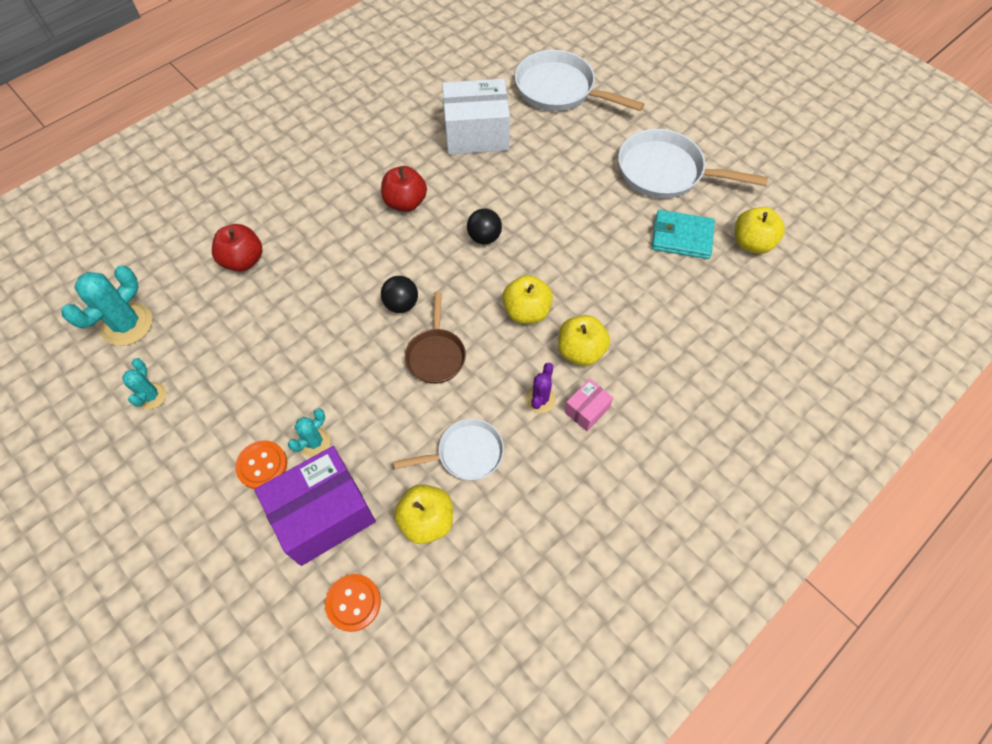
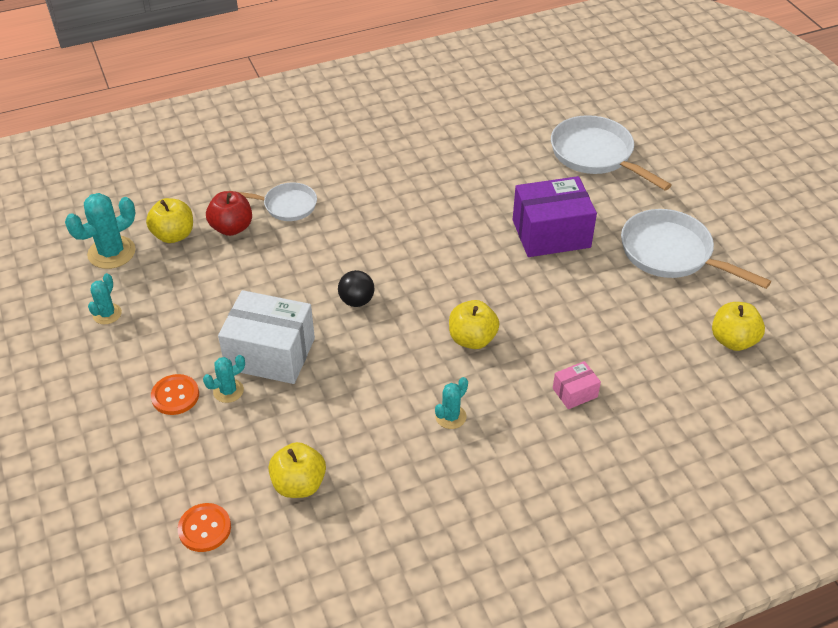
camera: 20 degrees right, 15 degrees down
(324, 514) = (210, 451): purple box -> purple box (551, 234)
(405, 202) = (399, 217): red apple -> none
(436, 355) = (369, 351): brown pan -> none
(466, 453) = (359, 441): white pan -> white pan (286, 206)
(476, 134) = (494, 174): white box -> white box (270, 354)
(484, 237) = (461, 265): black ball -> none
(540, 399) = (450, 417): purple cactus -> turquoise cactus
(580, 351) = (509, 387): yellow apple -> yellow apple (174, 235)
(587, 410) = (491, 439): pink box -> pink box (575, 393)
(681, 237) = (660, 315): turquoise wallet -> none

